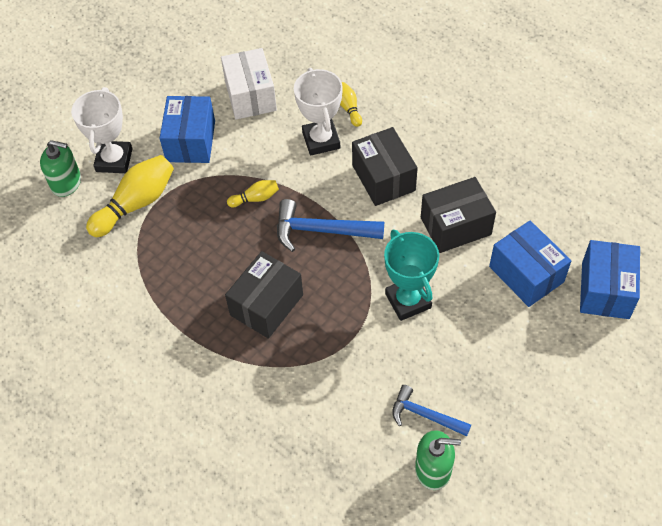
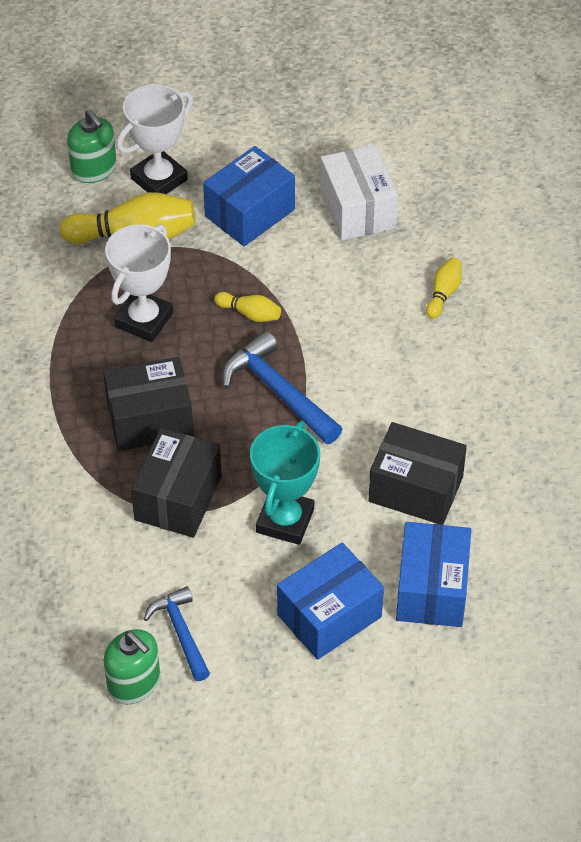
camera: 40 degrees right, 5 degrees down
(250, 96) = (357, 209): white box -> white box turned 45 degrees counterclockwise
(321, 140) = (378, 305): white trophy -> white trophy (144, 320)
(383, 178) = (398, 388): black box -> black box (178, 498)
(605, 290) = (495, 668): blue box -> blue box (329, 616)

